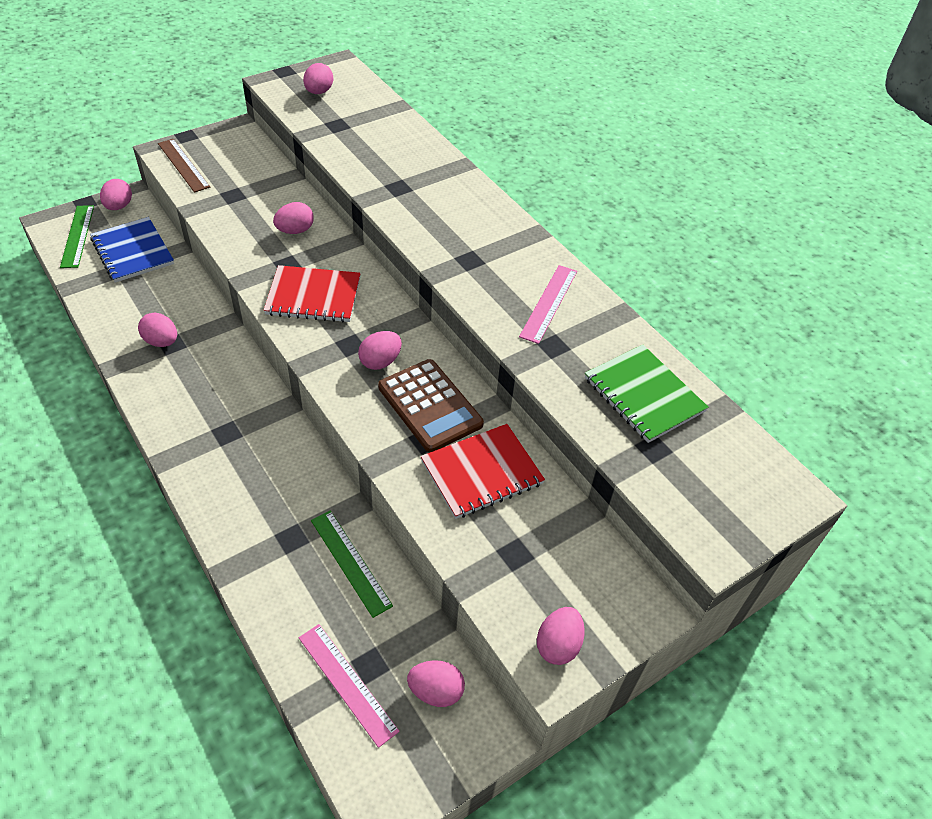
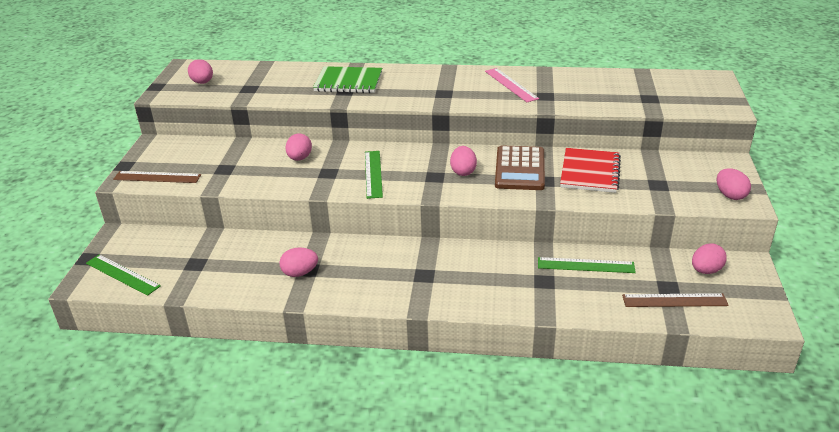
camera: 45 degrees left, 15 degrees down
(119, 206) = (120, 243): pink egg -> none
(132, 252) = (183, 254): blue notebook -> none
(313, 296) = (373, 174): red notebook -> green ruler
(347, 683) = (674, 300): pink ruler -> brown ruler
(430, 406) = (520, 169): brown calculator -> brown calculator turned 90 degrees clockwise
(643, 395) = (610, 87): green notebook -> green notebook (348, 82)

